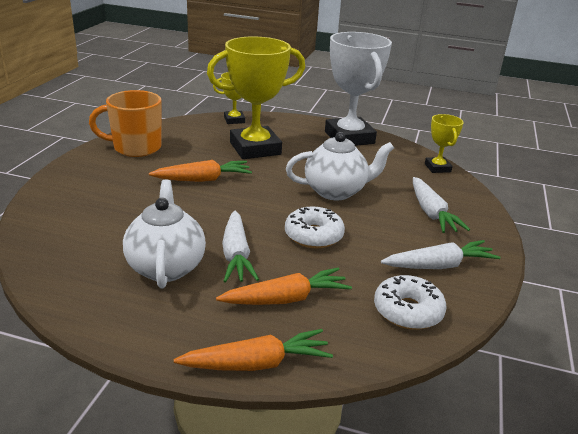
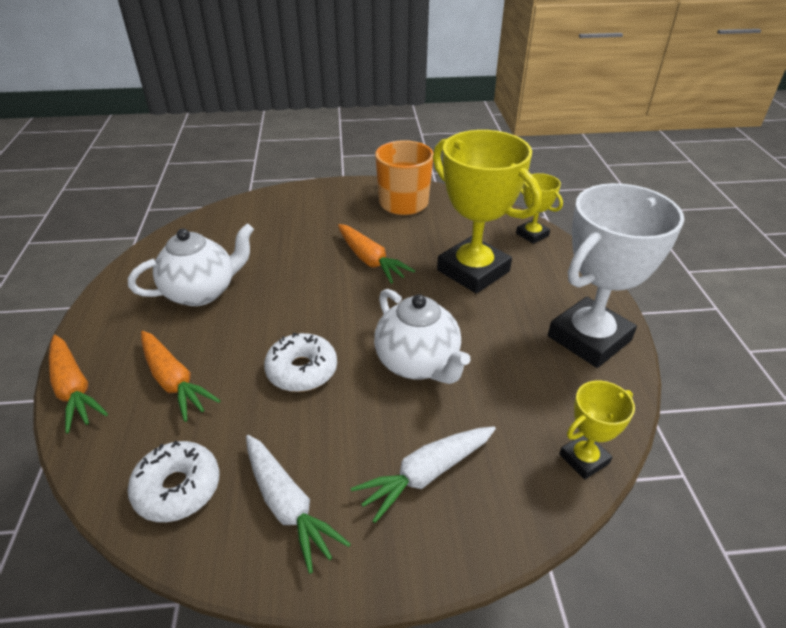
camera: 70 degrees right, 10 degrees up
(236, 255) = (237, 326): white carrot -> none

